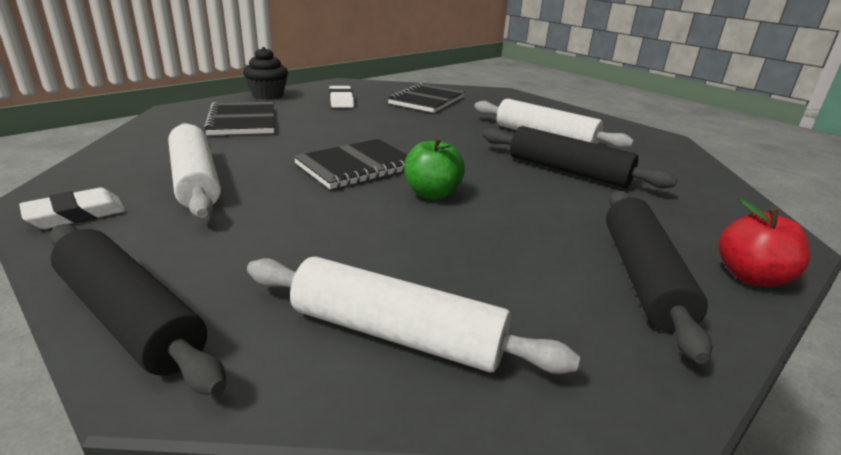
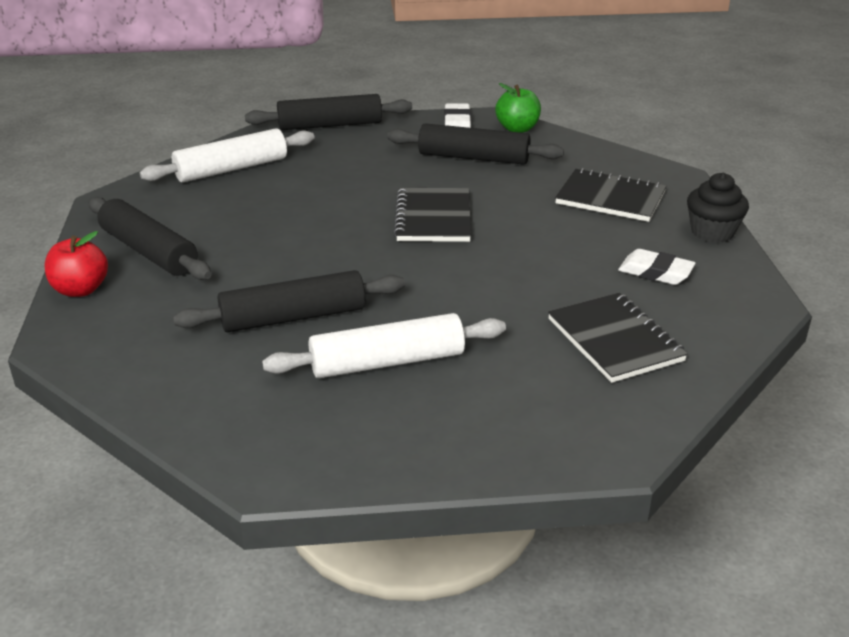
camera: 130 degrees right, 5 degrees up
(195, 181) = (473, 157): white rolling pin -> black rolling pin
(432, 194) = (344, 230): green apple -> green apple (517, 129)

